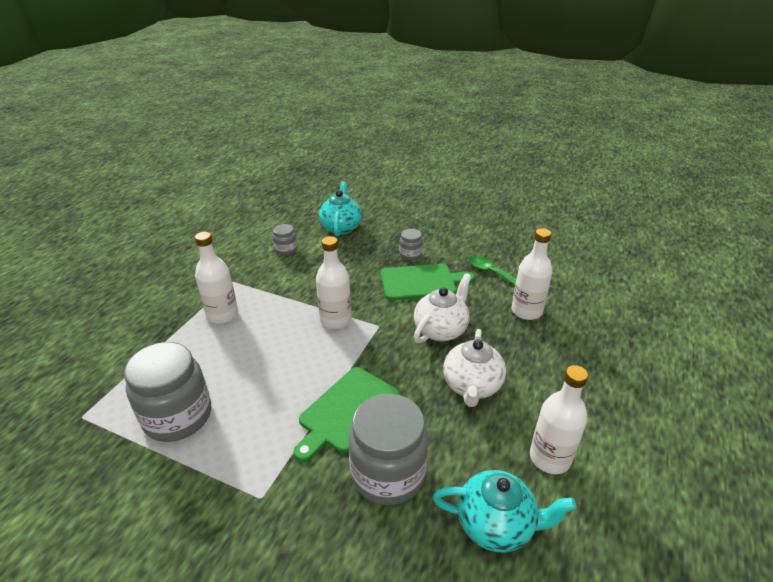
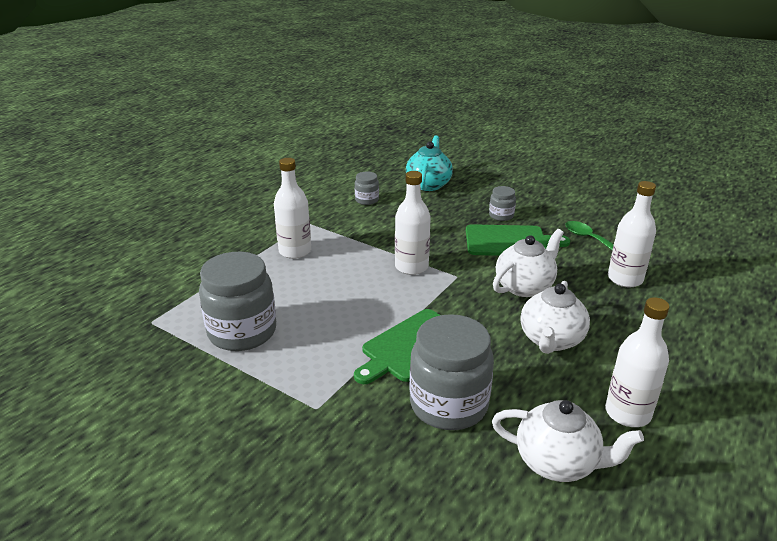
camera: 10 degrees right, 5 degrees down
(496, 524) = (557, 462): turquoise teapot -> white teapot

